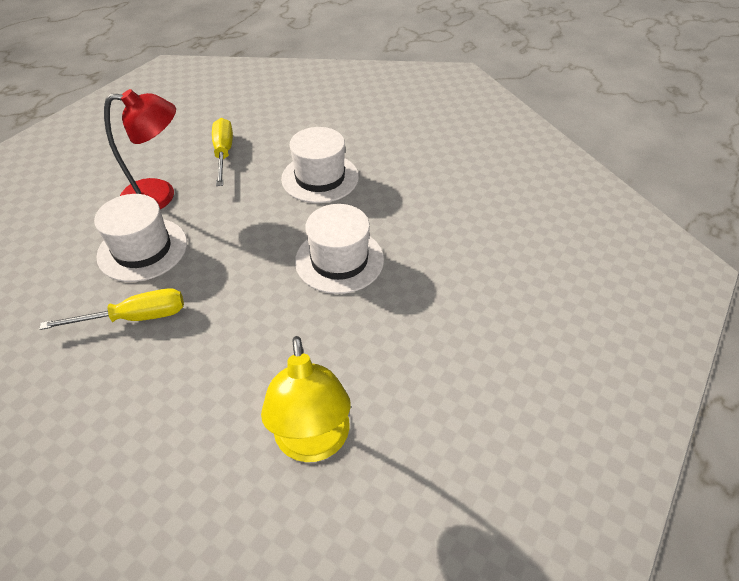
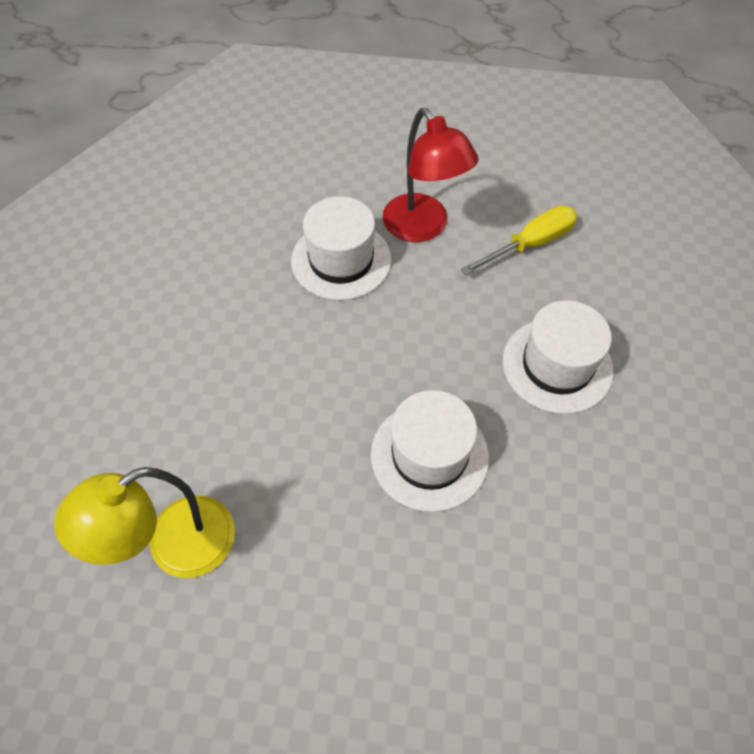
camera: 65 degrees right, 10 degrees up
(135, 317) = (255, 307): yellow screwdriver -> none

